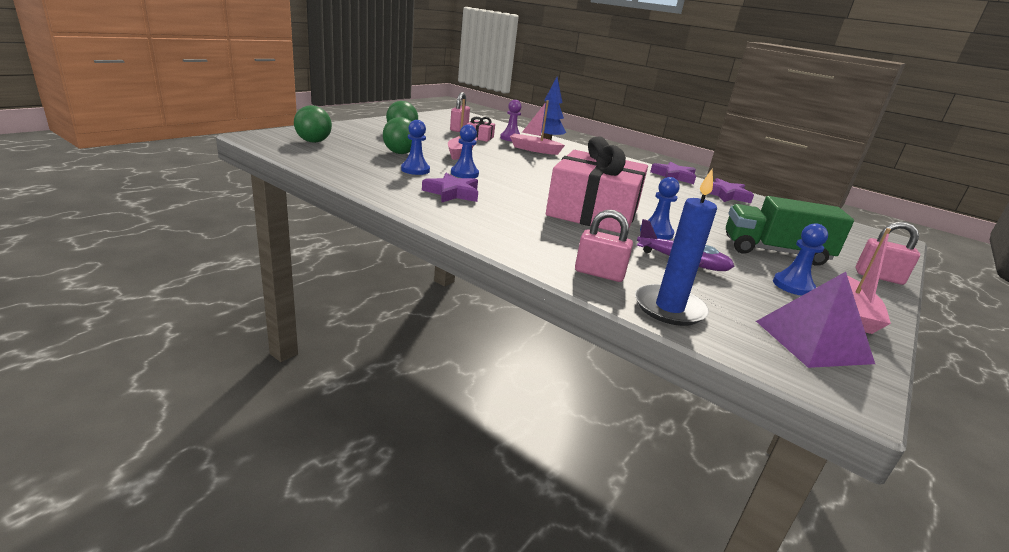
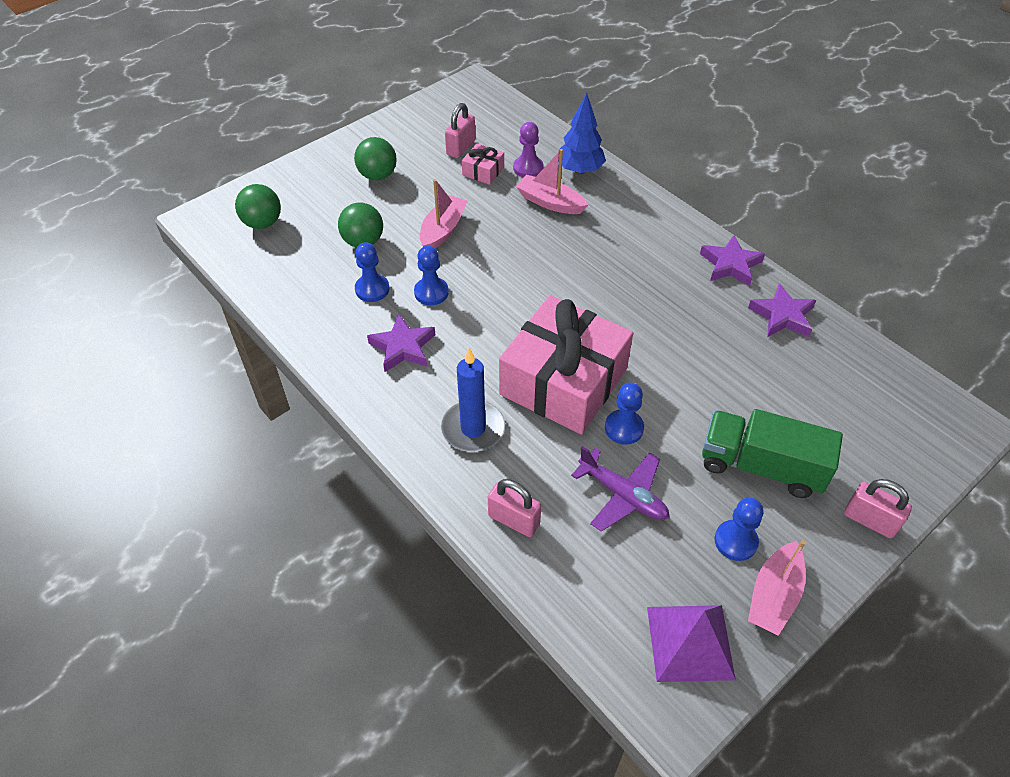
camera: 15 degrees right, 25 degrees up
(669, 308) = (562, 583): blue candle -> blue candle (473, 429)

